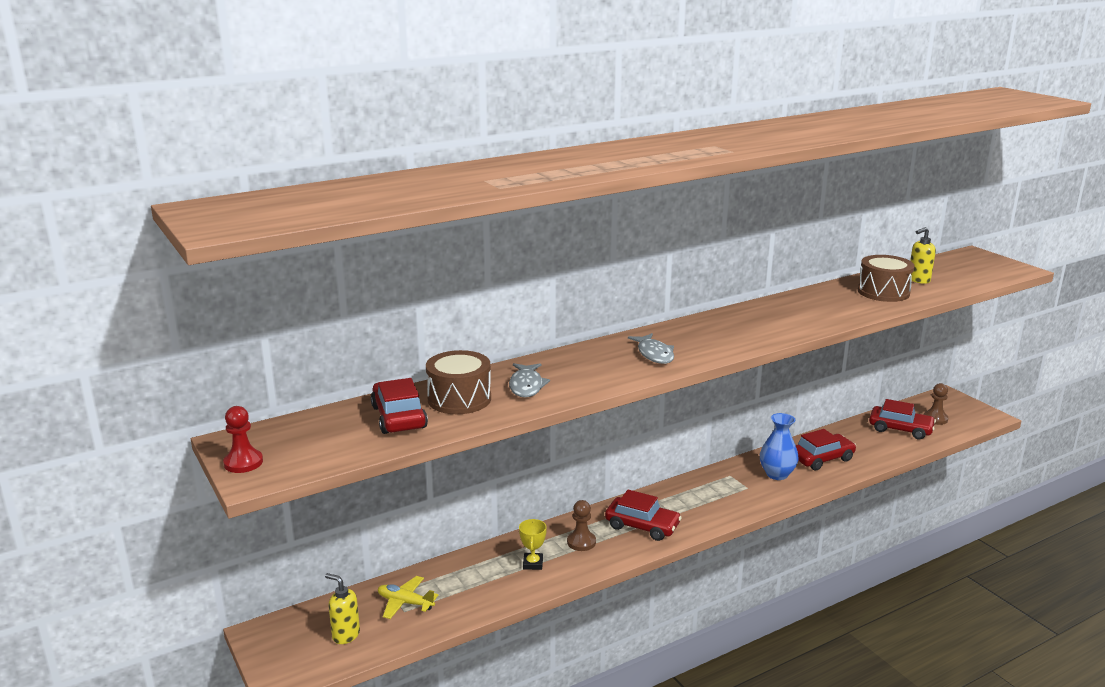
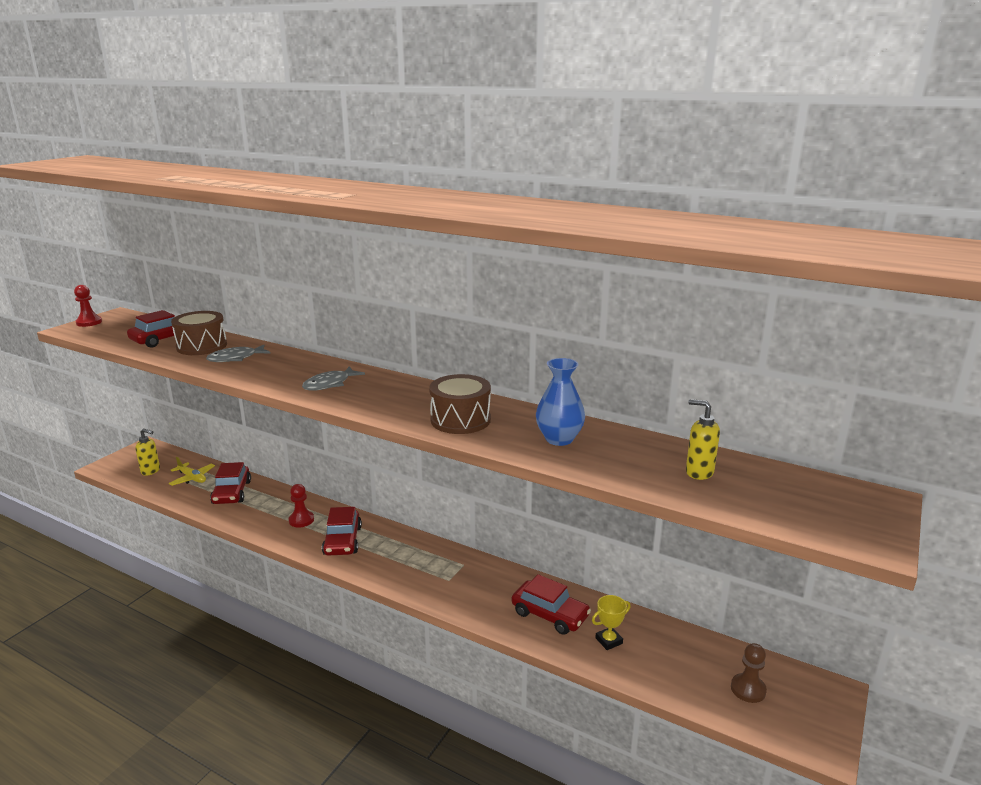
camera: 60 degrees right, 0 degrees up
(345, 635) = (151, 471): yellow soap dispenser -> yellow soap dispenser turned 105 degrees clockwise
(405, 603) = (192, 478): yellow plane -> yellow plane turned 135 degrees clockwise
(533, 564) = (261, 509): yellow trophy -> yellow trophy (609, 641)
(581, 542) = (301, 520): brown pawn -> red pawn
(777, 474) = (490, 592): blue vase -> blue vase (559, 439)
(883, 292) = (622, 457): brown drum -> brown drum (460, 420)
(900, 429) = (684, 662): red car -> red car (232, 492)

